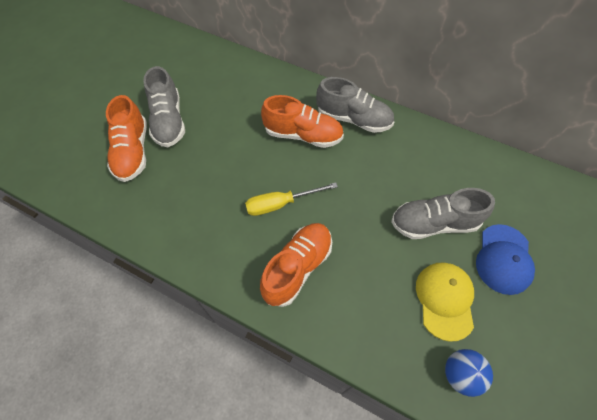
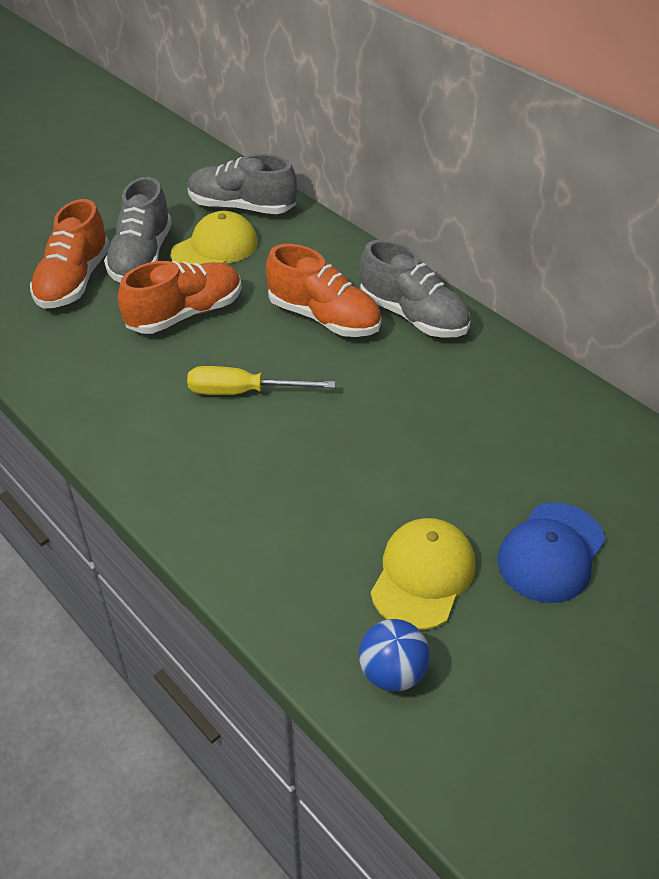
camera: 20 degrees right, 15 degrees down
(212, 102) = (215, 248): none -> yellow cap
(297, 268) = (223, 473): orange shoe -> orange shoe (185, 314)
(434, 223) = (463, 477): grey shoe -> grey shoe (242, 207)

